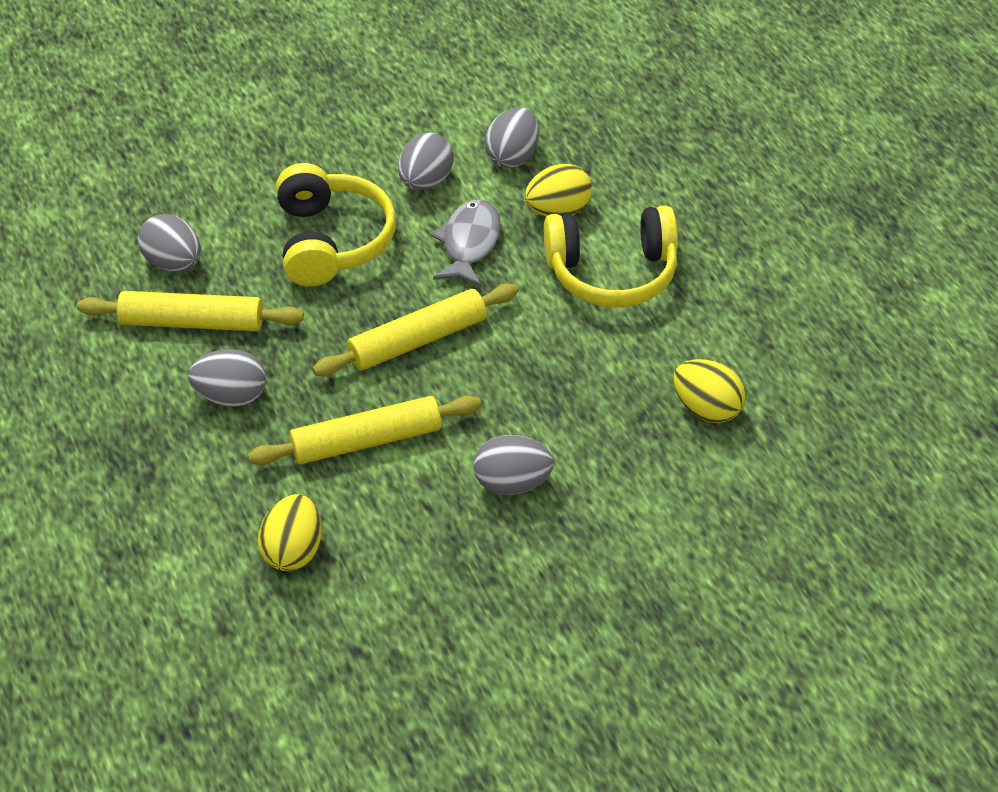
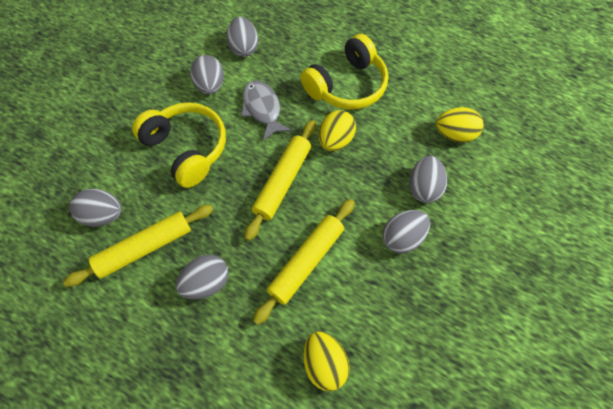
camera: 35 degrees left, 15 degrees up
(558, 210) = (292, 66): yellow egg -> yellow egg (335, 140)
(597, 446) = (424, 188): none -> grey egg

